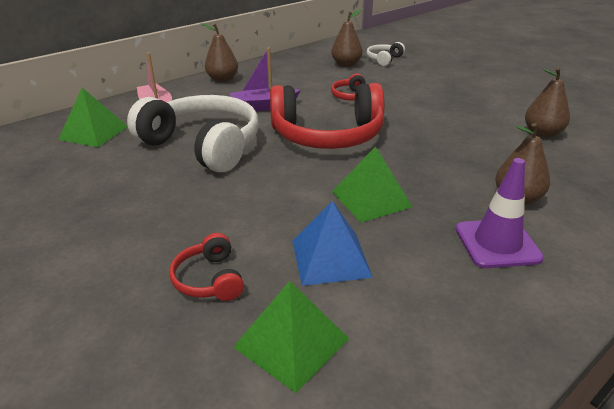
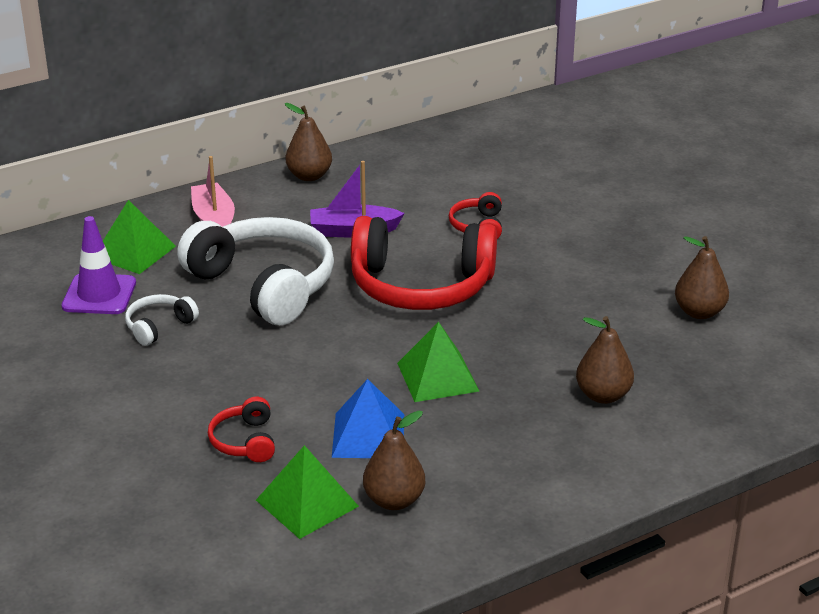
camera: 10 degrees right, 0 degrees up
(346, 65) = (495, 163): brown pear -> brown pear (394, 500)
(384, 59) = (557, 157): white headphones -> white headphones (159, 326)
(497, 243) = (547, 441): purple traffic cone -> purple traffic cone (99, 295)

